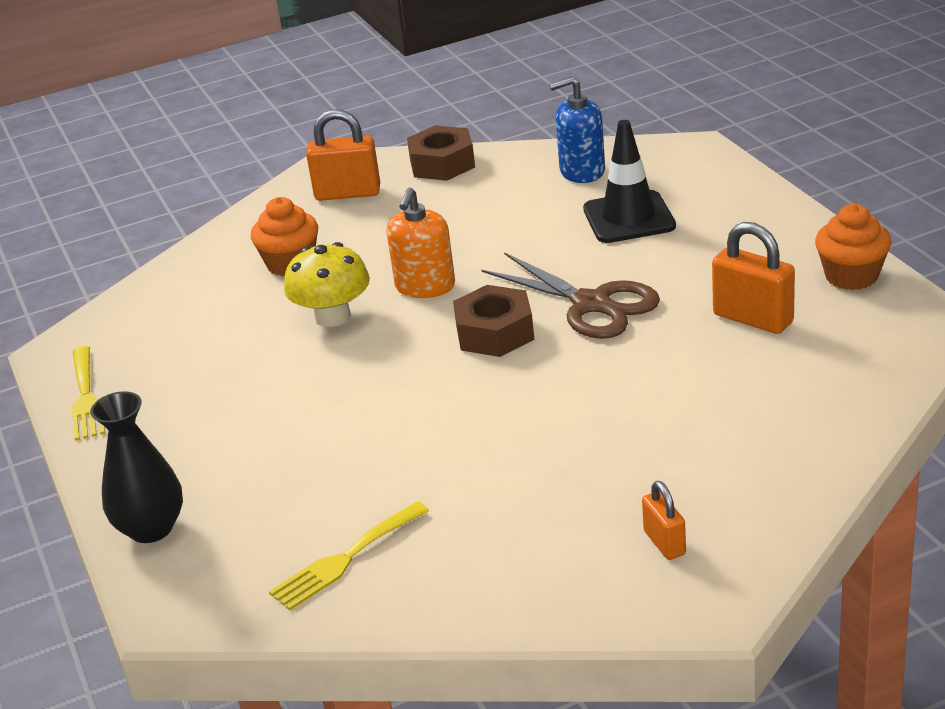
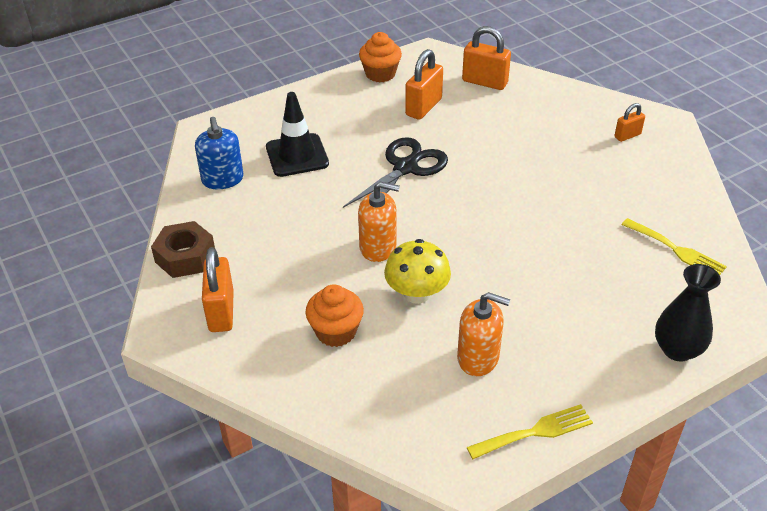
camera: 100 degrees left, 10 degrees up
(210, 360) = (478, 358): none -> orange soap dispenser
(494, 333) = (439, 208): brown nut -> none
(591, 304) = (405, 168): brown scissors -> black scissors
(837, 382) = (485, 82): none -> orange padlock

